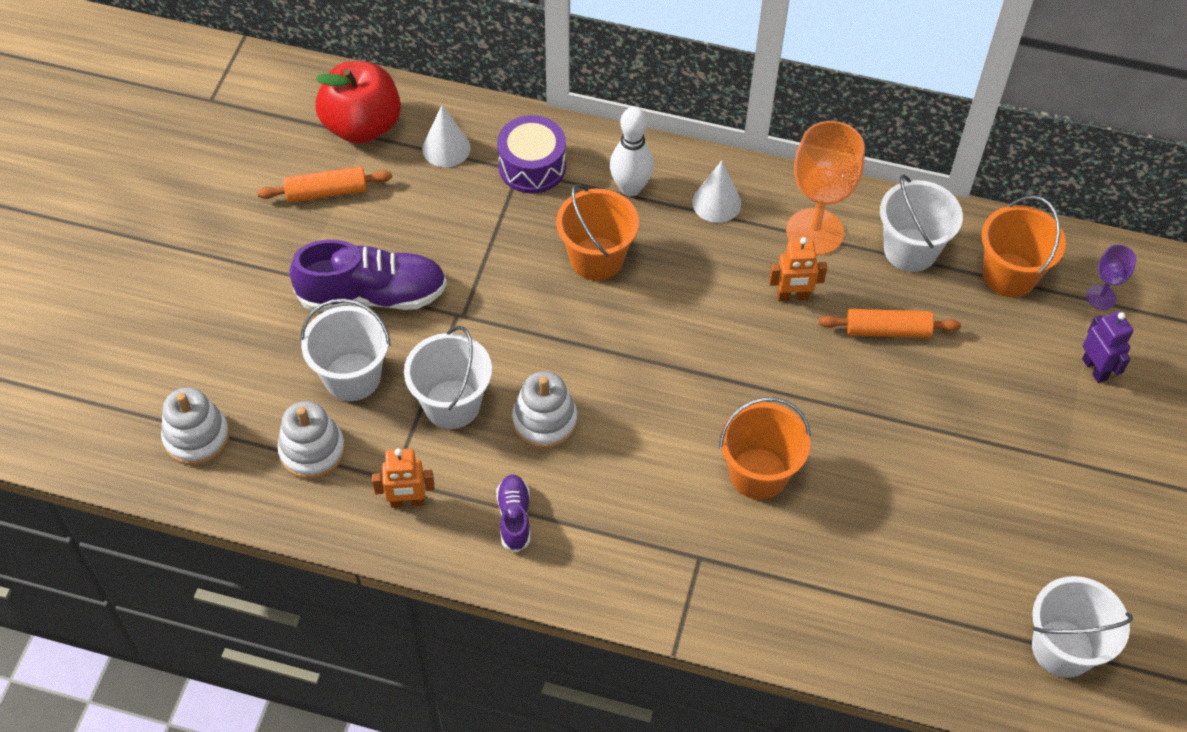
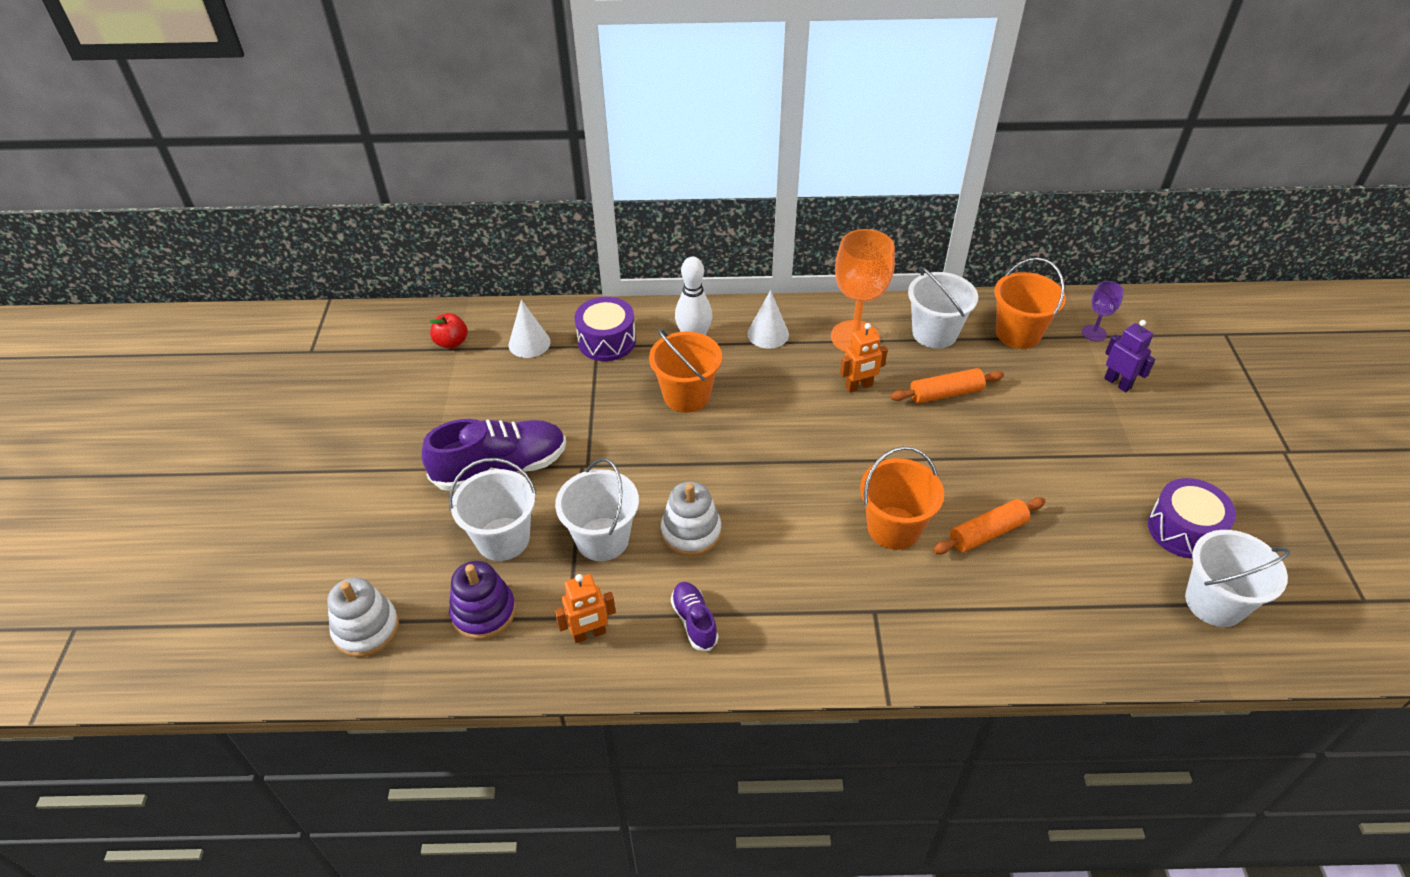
camera: 15 degrees left, 10 degrees down
(312, 451) = (484, 612): white stacking toy -> purple stacking toy
(326, 192) = (434, 397): orange rolling pin -> orange rolling pin (987, 533)
(362, 126) = (451, 342): red apple -> red apple, size x0.50
(1074, 562) = (1183, 530): none -> purple drum

